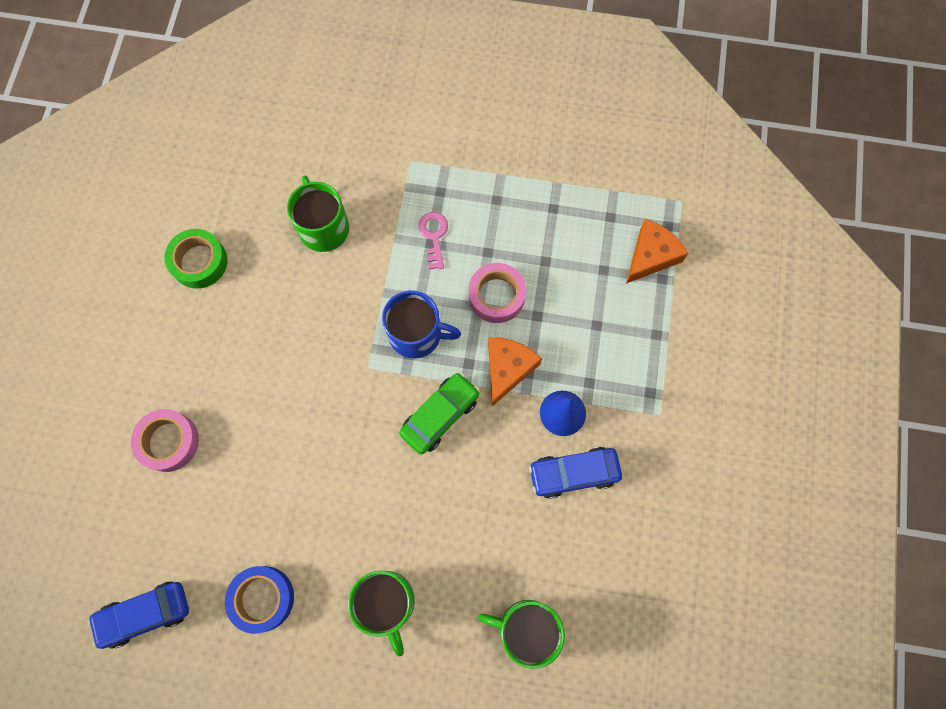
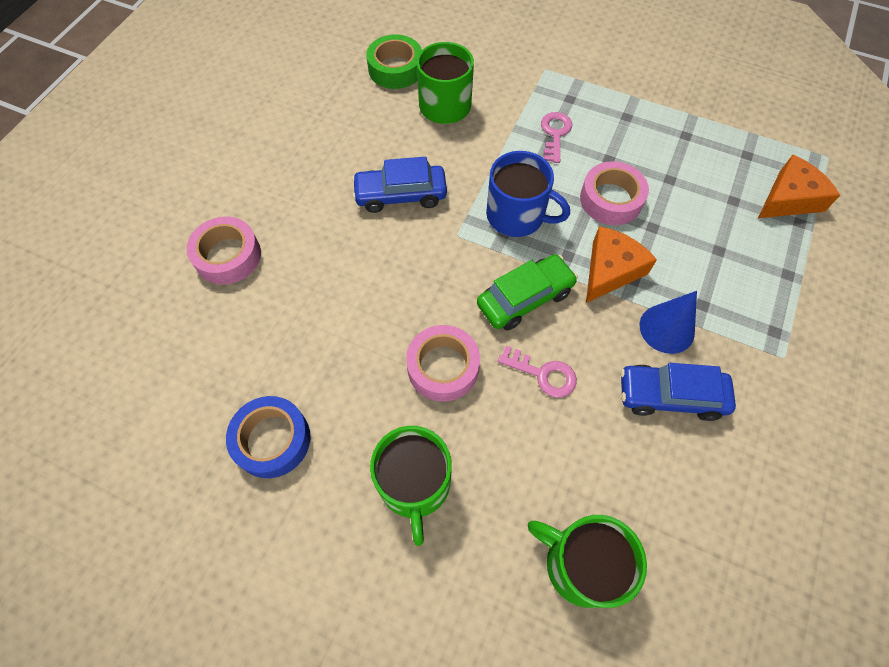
camera: 15 degrees right, 10 degrees down
(145, 614) = (138, 422): blue car -> blue car (400, 195)
(199, 262) = (315, 108): green tape -> green tape (395, 69)
(385, 497) = (443, 367): none -> pink tape
(469, 482) = (543, 374): none -> pink key

